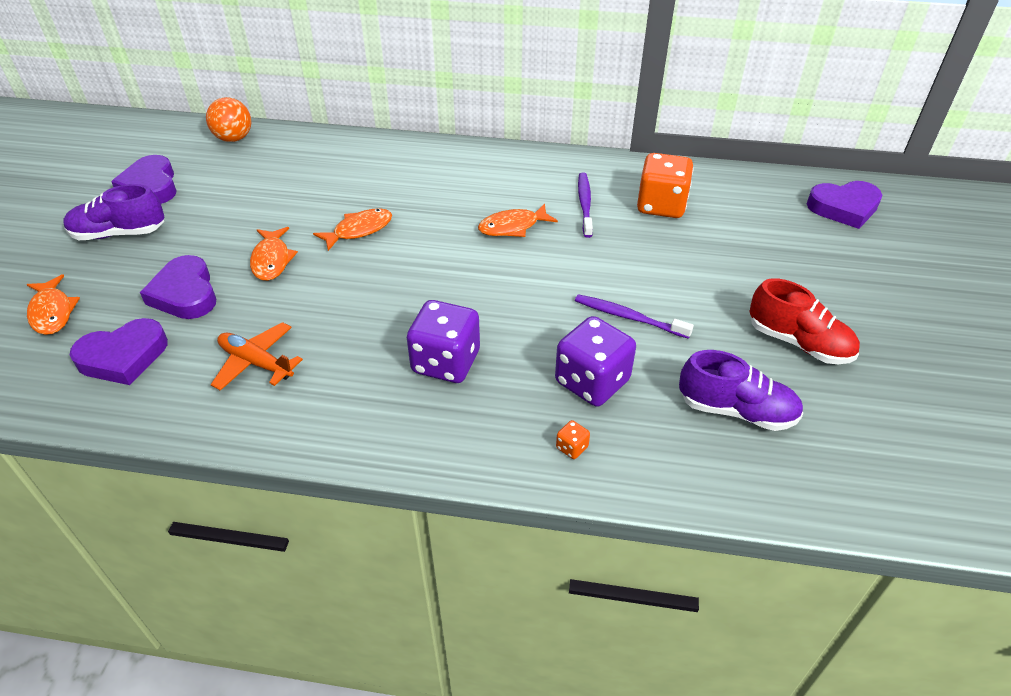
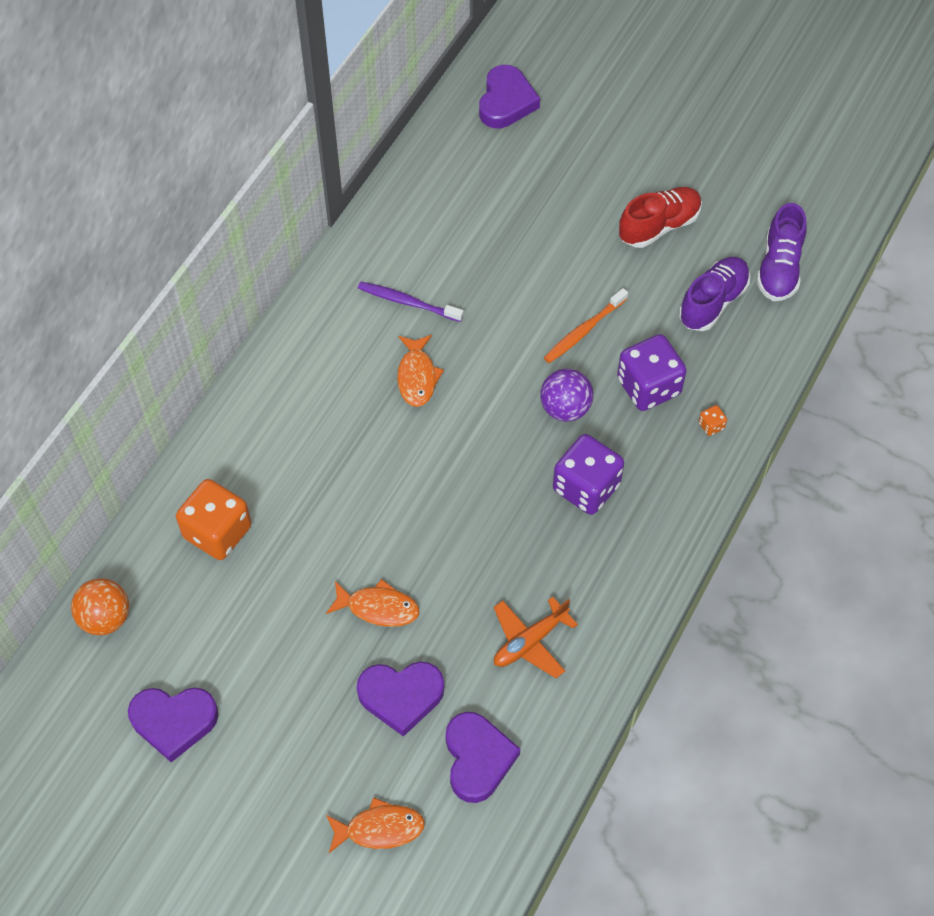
camera: 70 degrees left, 15 degrees up
(119, 233) = (261, 760): purple shoe -> purple shoe (779, 268)
(359, 230) = (361, 516): orange fish -> none
(530, 325) = (565, 408): none -> purple ball
(628, 317) = (583, 331): purple toothbrush -> orange toothbrush
(661, 205) = (439, 240): orange dice -> orange dice (217, 532)

